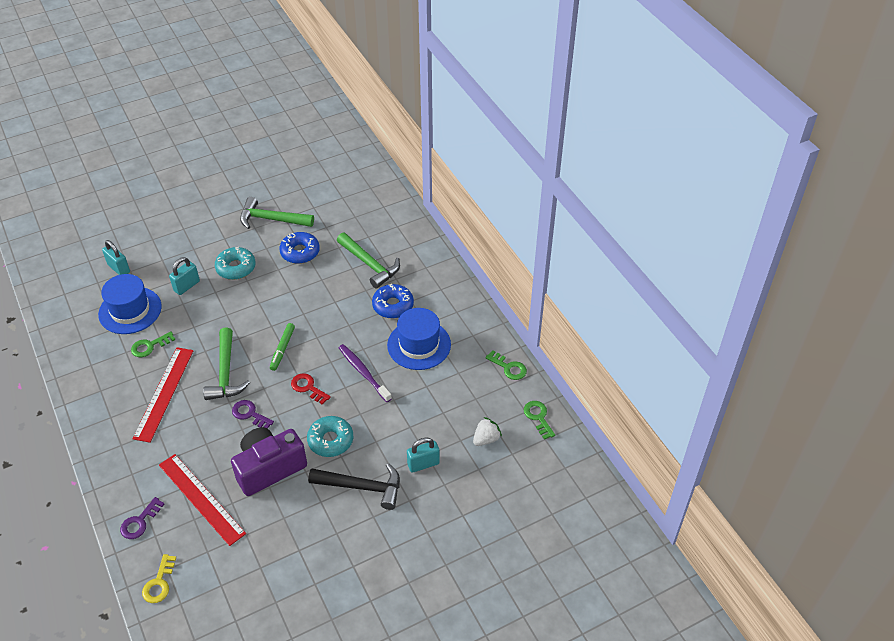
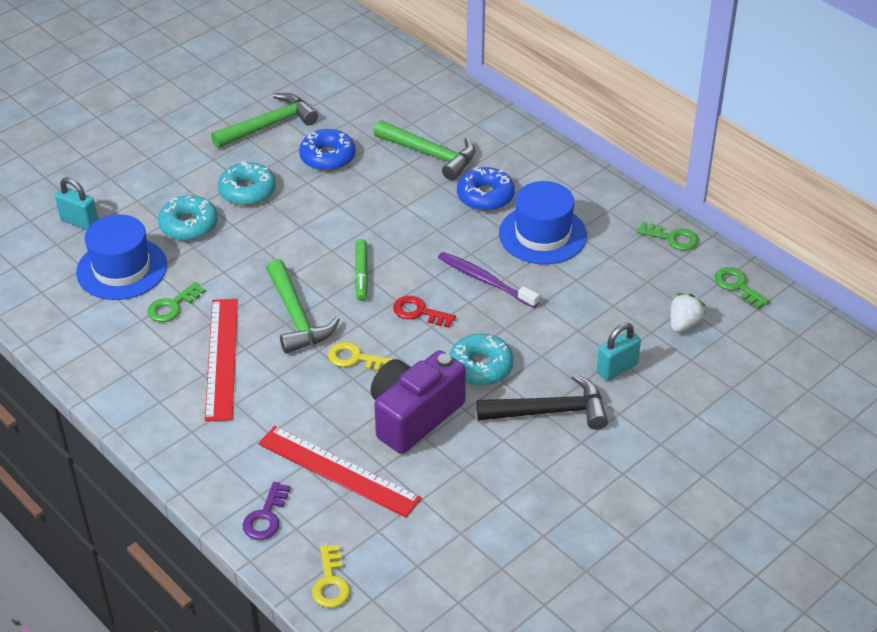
camera: 15 degrees left, 5 degrees down
(187, 286) = (189, 225): turquoise padlock -> turquoise donut
(250, 414) = (355, 358): purple key -> yellow key
(272, 219) = (269, 125): green hammer -> green hammer turned 150 degrees clockwise

